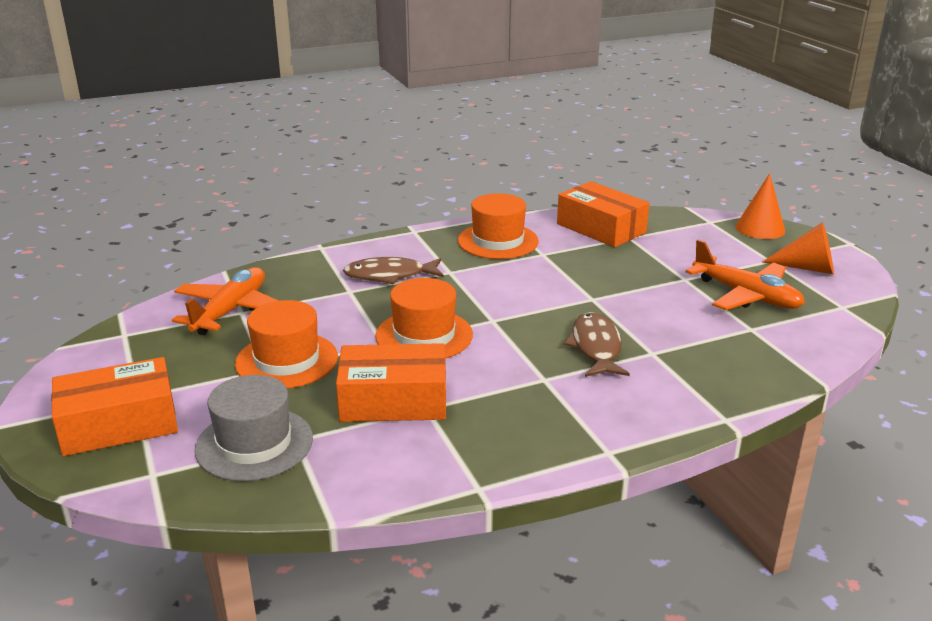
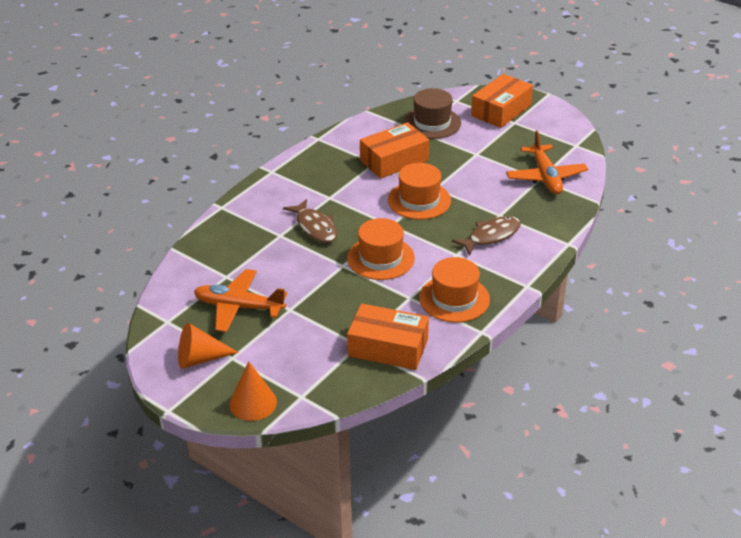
camera: 150 degrees right, 10 degrees up
(254, 444) = (432, 123): grey hat -> brown hat
(287, 360) = (472, 161): orange hat -> orange hat (380, 258)

